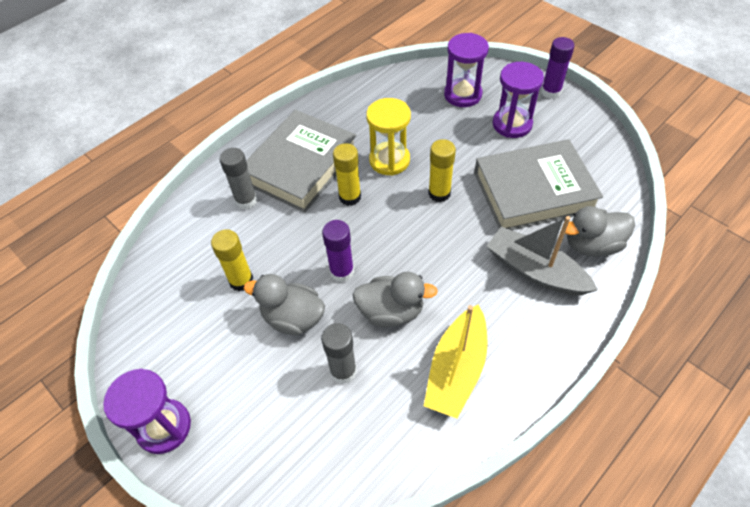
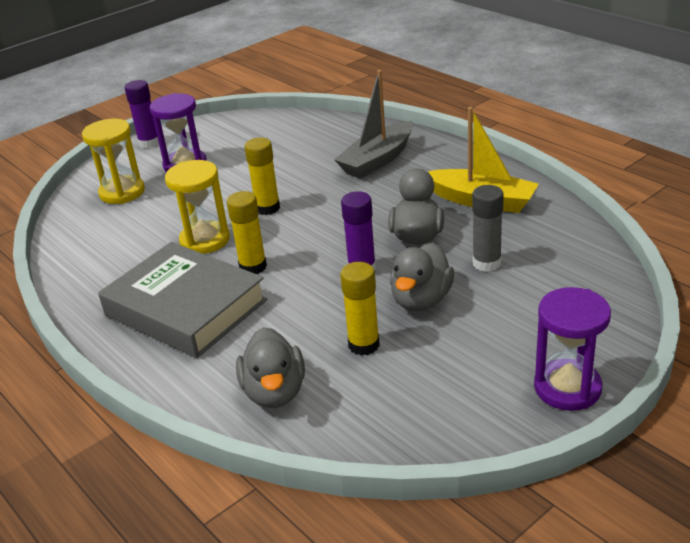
camera: 85 degrees left, 20 degrees down
(246, 201) = (231, 352): grey glue stick -> none
(462, 95) = (122, 192): purple hourglass -> yellow hourglass
(533, 191) = (282, 157): grey book -> none
(592, 245) = (353, 134): grey duck -> grey duck (274, 392)

